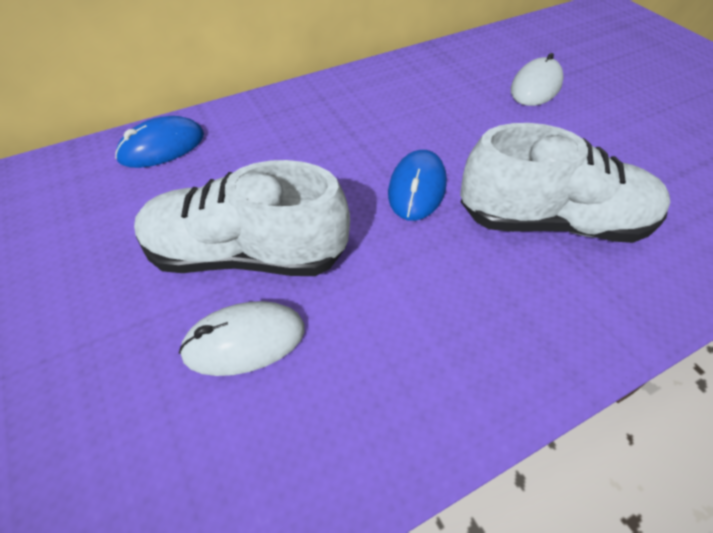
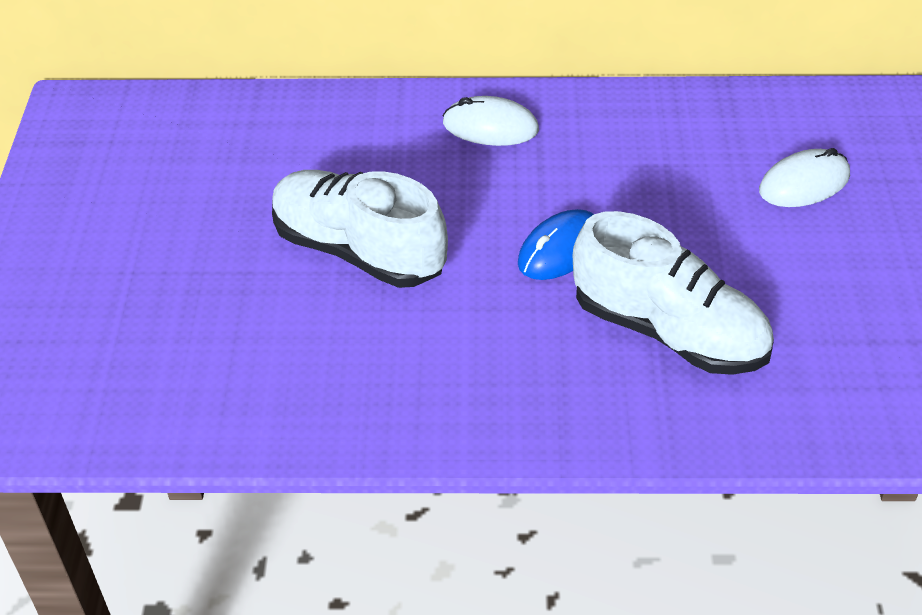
camera: 30 degrees right, 5 degrees down
(162, 147) = (341, 117): blue mouse -> none
(244, 341) = (316, 318): white mouse -> white mouse (490, 127)

